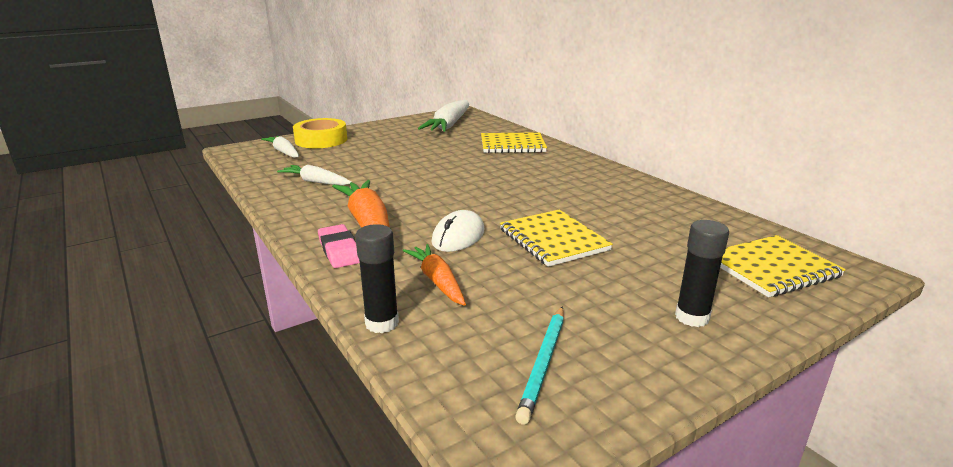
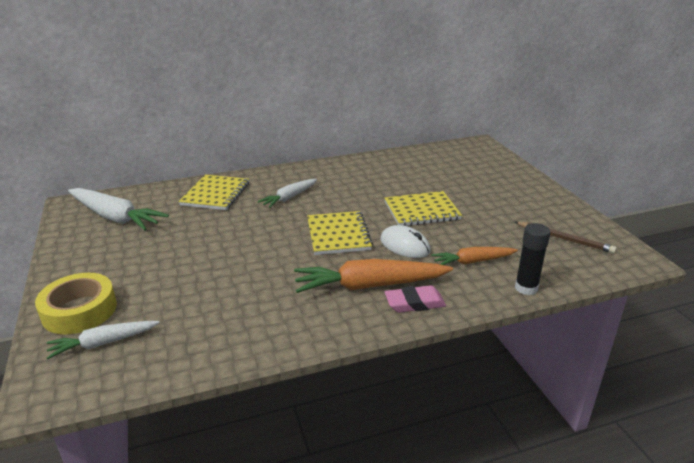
camera: 75 degrees left, 5 degrees up
(316, 182) = (238, 315): white carrot -> white carrot (289, 198)
(543, 363) = (564, 239): turquoise pencil -> brown pencil
(692, 317) = (520, 192): black glue stick -> none
(772, 268) = (472, 160): yellow notebook -> yellow notebook (338, 235)

